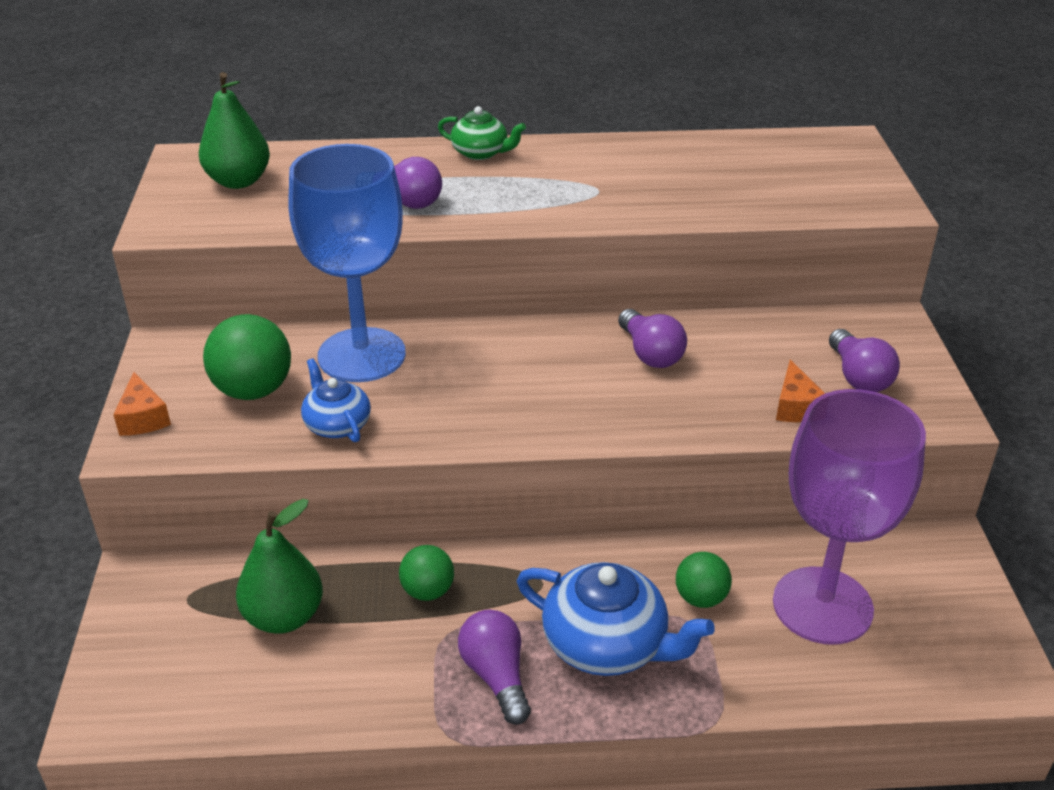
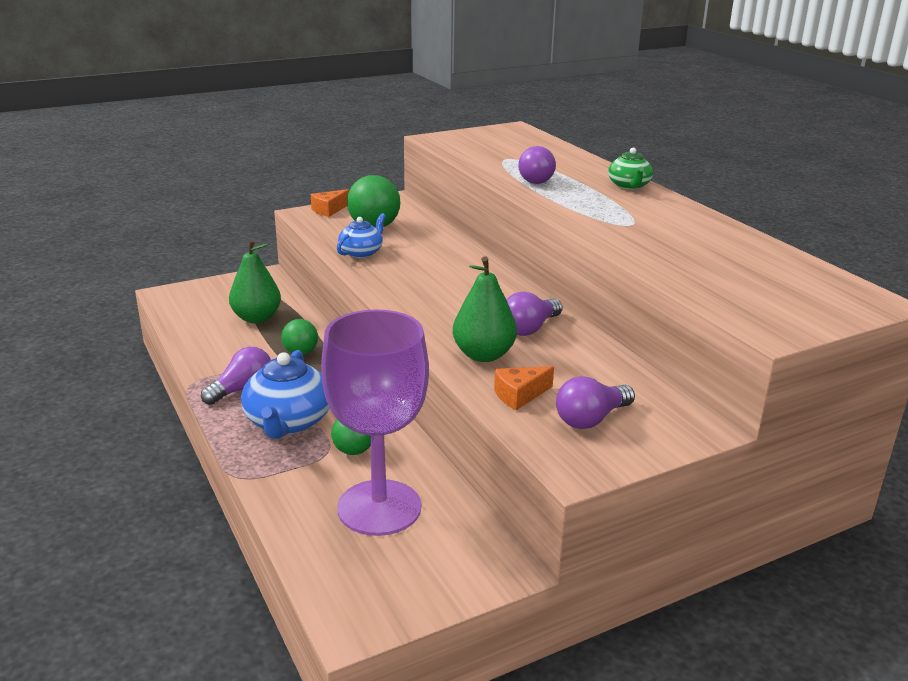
camera: 65 degrees right, 10 degrees down
(238, 181) = (504, 142): green pear -> green pear (483, 355)
(361, 355) = (433, 244): blue goblet -> none

